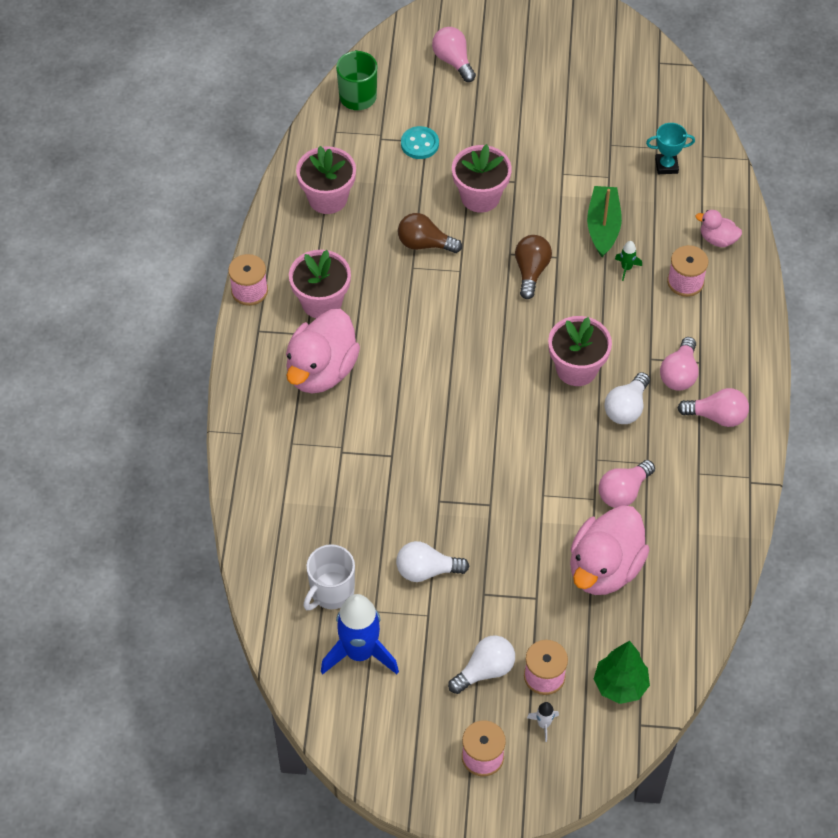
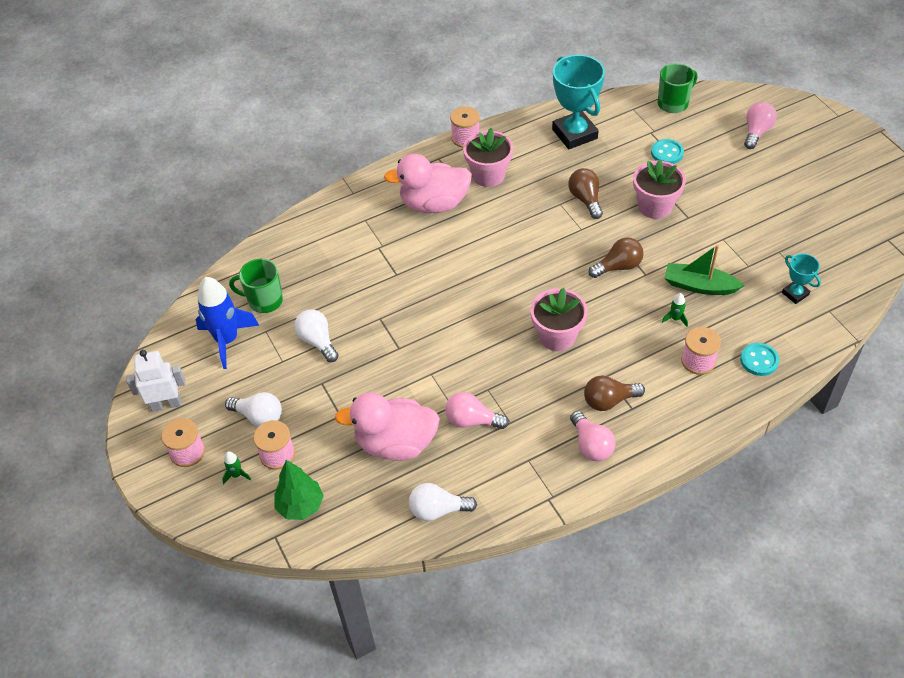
camera: 60 degrees right, 5 degrees down
(327, 198) = (574, 134): pink flower pot -> turquoise trophy
(331, 592) = (264, 300): white mug -> green mug
(404, 750) = (166, 404): none -> white robot
(543, 724) = (236, 475): white rocket -> green rocket
(603, 226) = (699, 286): green boat -> green boat turned 135 degrees counterclockwise
(626, 408) = (549, 384): white light bulb -> white light bulb (438, 510)
(679, 374) = (609, 401): pink light bulb -> brown light bulb
(717, 239) = (759, 360): pink duck -> turquoise button

